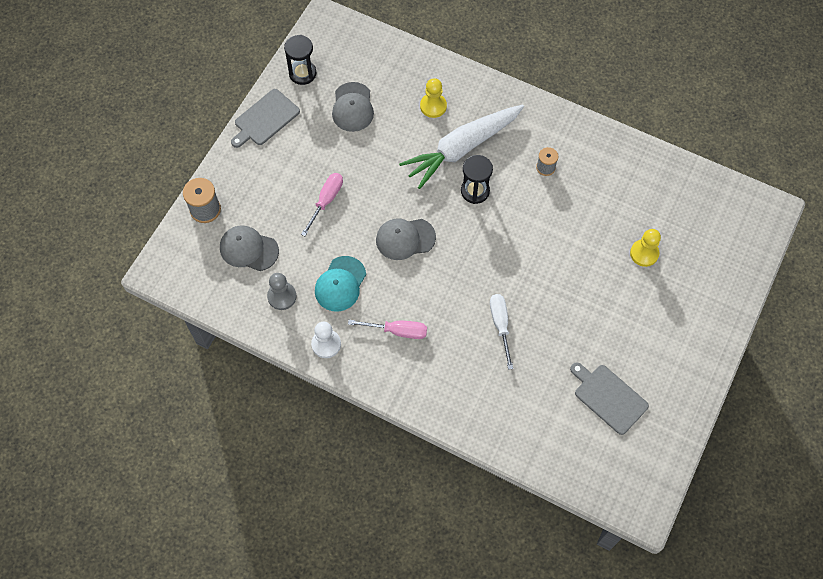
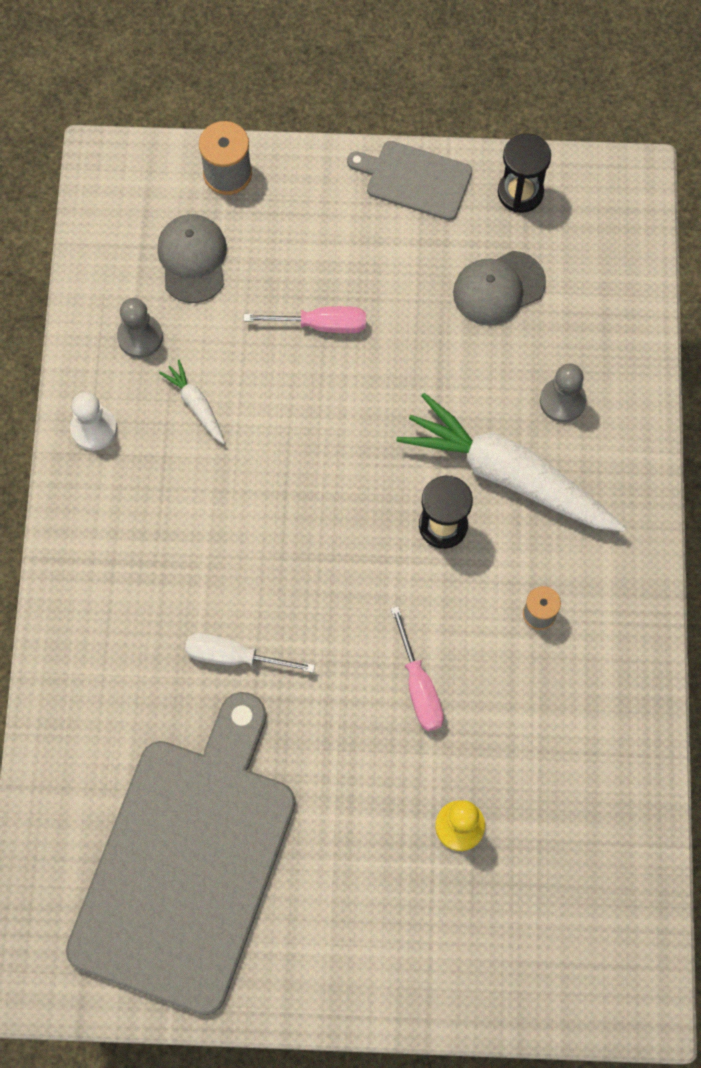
camera: 65 degrees right, 5 degrees up
(340, 284) = (196, 405): turquoise cap -> white carrot
(398, 331) = (158, 516): pink screwdriver -> pink screwdriver (419, 686)
(405, 239) = (312, 461): grey cap -> none
(433, 106) = (562, 401): yellow pawn -> grey pawn
(500, 325) = (234, 656): white screwdriver -> white screwdriver turned 135 degrees counterclockwise
(608, 397) = (186, 864): grey cutting board -> grey cutting board, size x2.25

